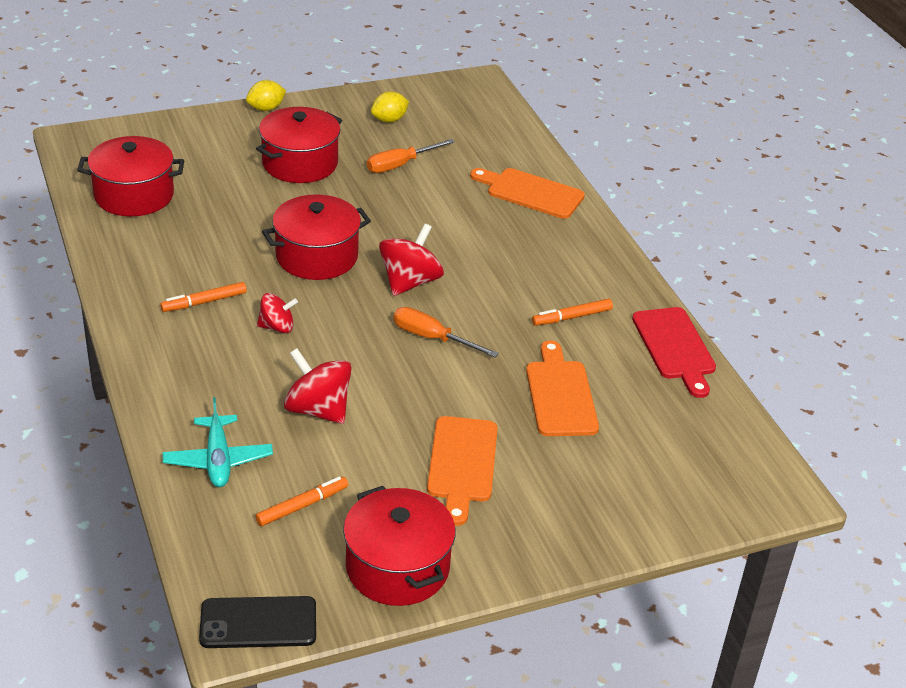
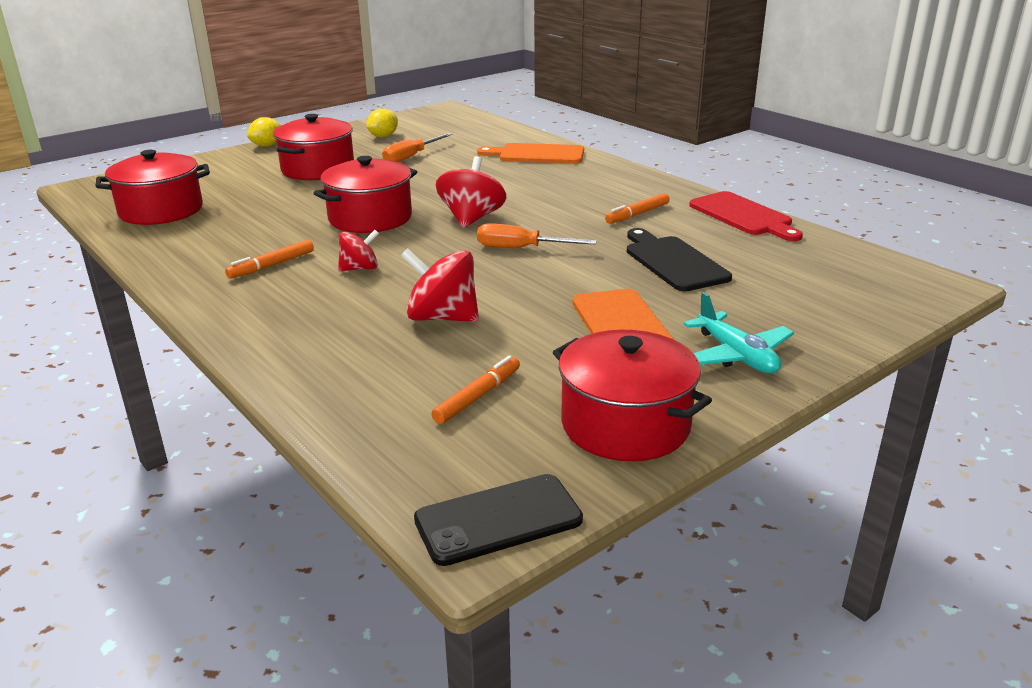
camera: 15 degrees left, 10 degrees down
(218, 460) = (355, 379): turquoise plane -> turquoise plane (736, 356)
(560, 394) = (673, 262): orange cutting board -> black cutting board

